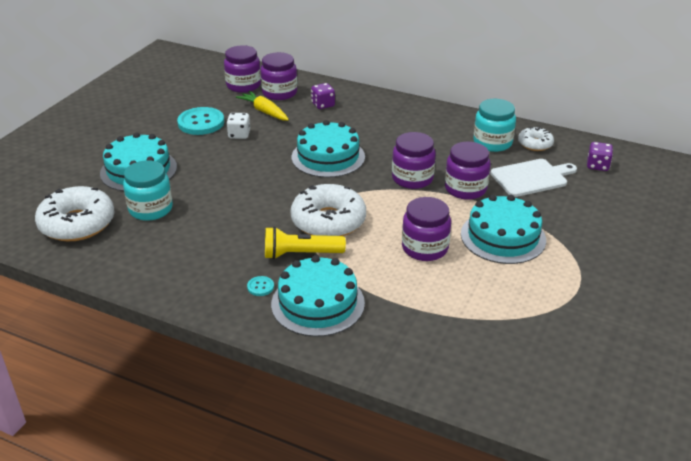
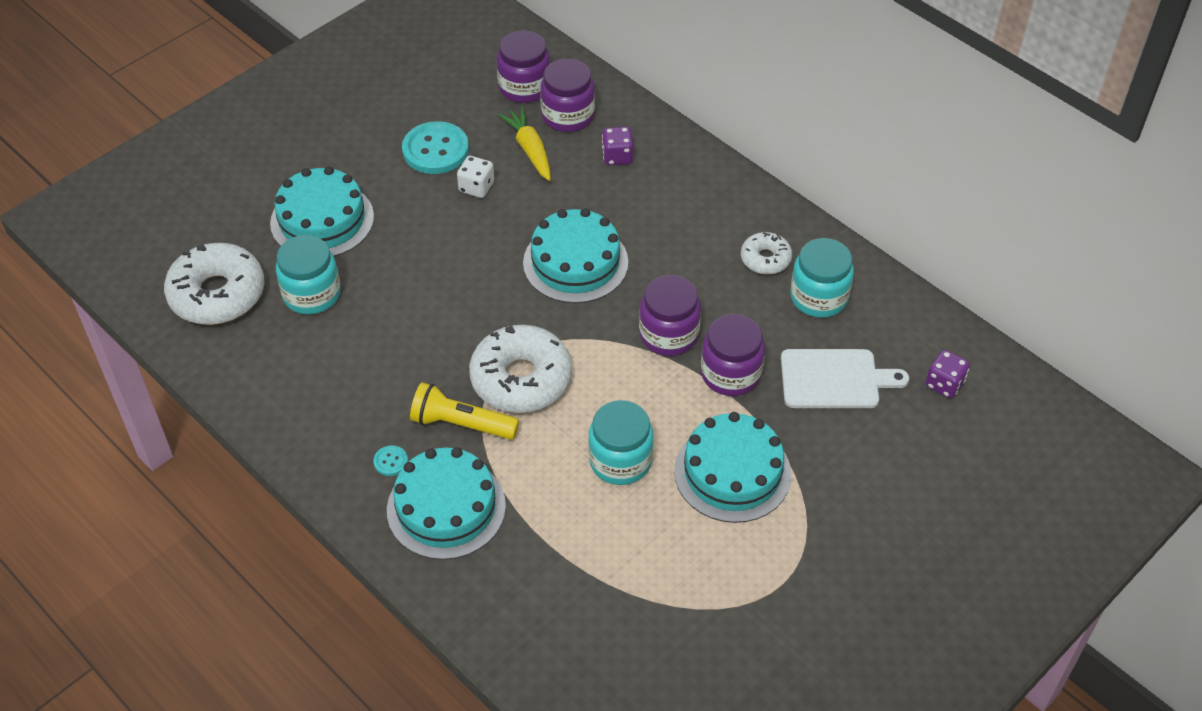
camera: 20 degrees right, 15 degrees up
(425, 248) = (620, 461): purple jar -> turquoise jar
(535, 144) = (879, 317): white donut -> white donut (765, 259)

